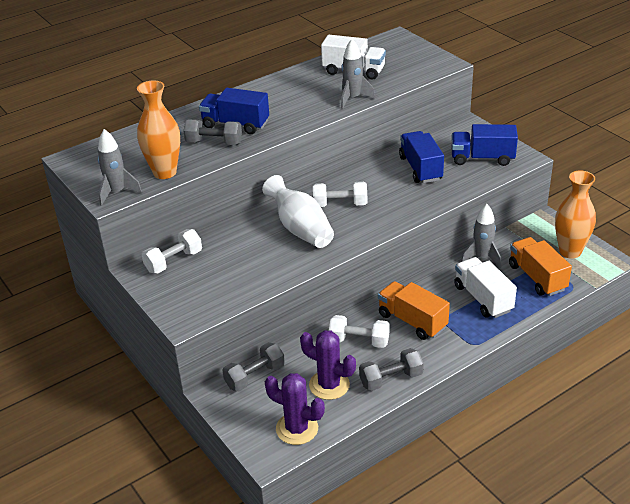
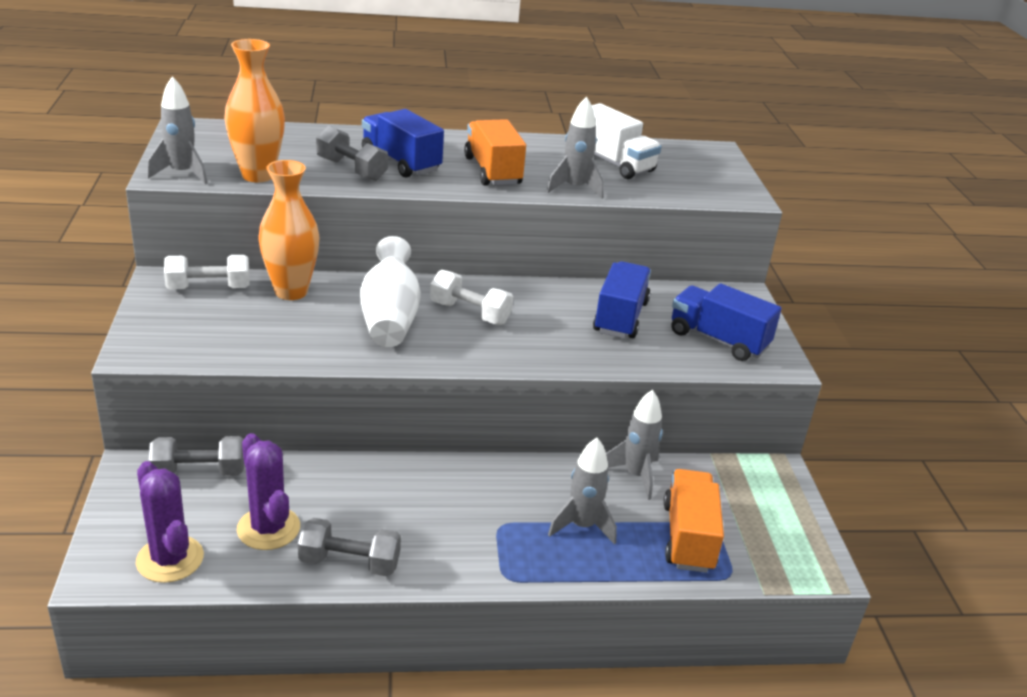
camera: 25 degrees right, 5 degrees down
(359, 341) = (365, 496): white dumbbell -> none
(412, 321) = (458, 506): orange truck -> orange truck (493, 171)
(483, 298) = (582, 526): white truck -> grey rocket
(570, 251) = (772, 527): orange vase -> orange vase (291, 291)

